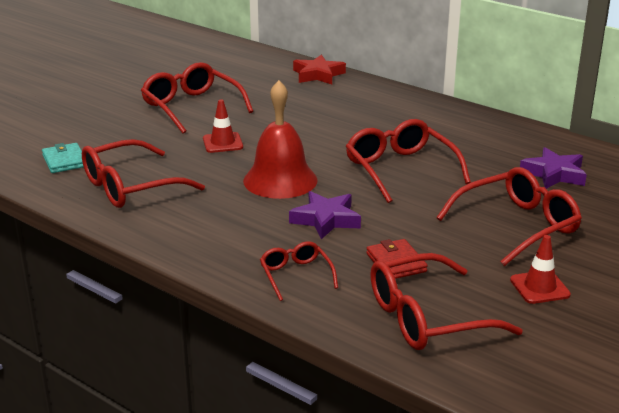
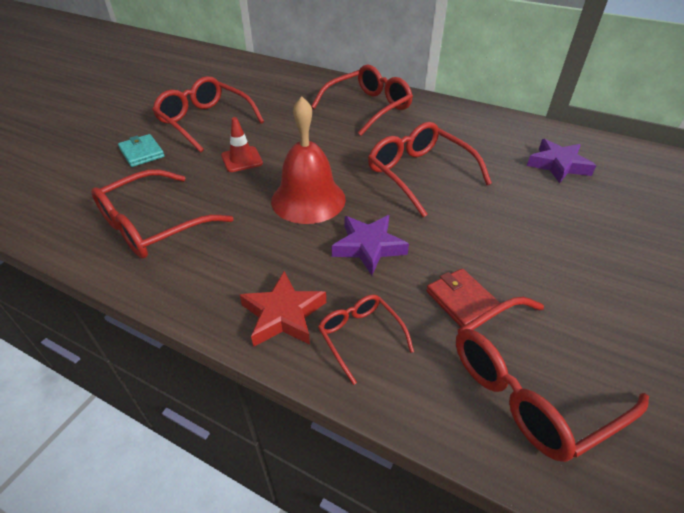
camera: 10 degrees left, 15 degrees up
(65, 161) = (80, 198): turquoise wallet -> turquoise wallet (142, 153)
(318, 75) = (312, 79): red star -> red star (283, 315)
(517, 226) = (558, 232): red glasses -> red glasses (368, 108)
(539, 287) = (623, 317): red traffic cone -> none

